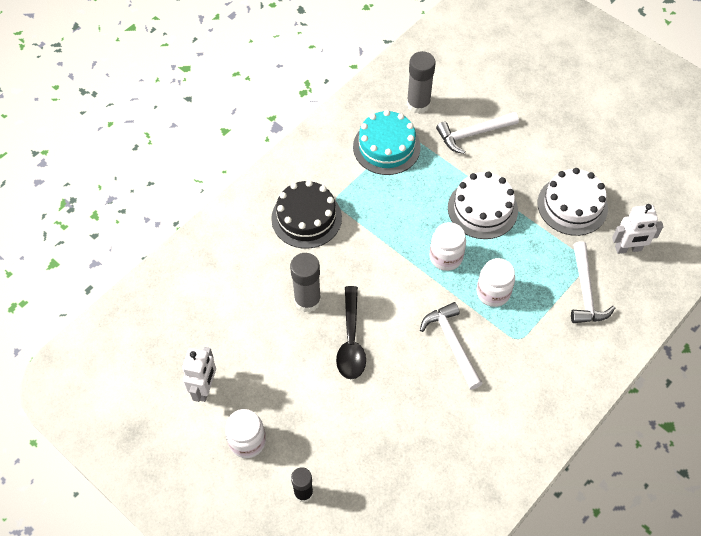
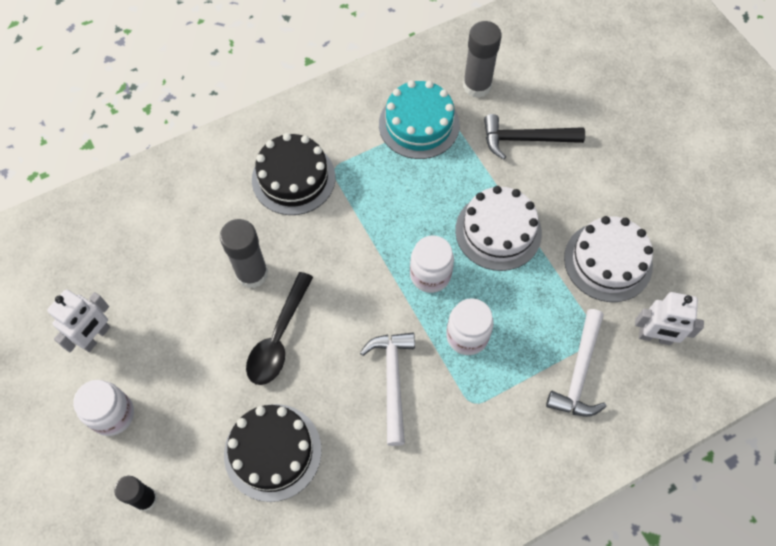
camera: 20 degrees right, 5 degrees up
(385, 425) = (272, 452): none -> black cake
(473, 134) = (525, 139): white hammer -> black hammer

